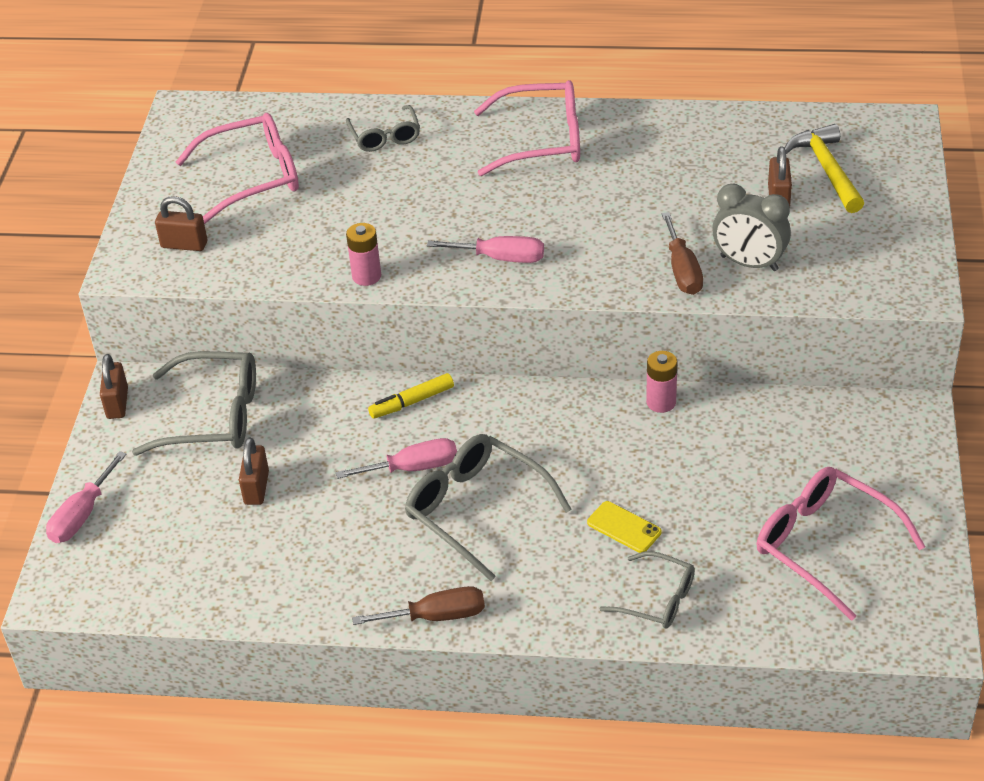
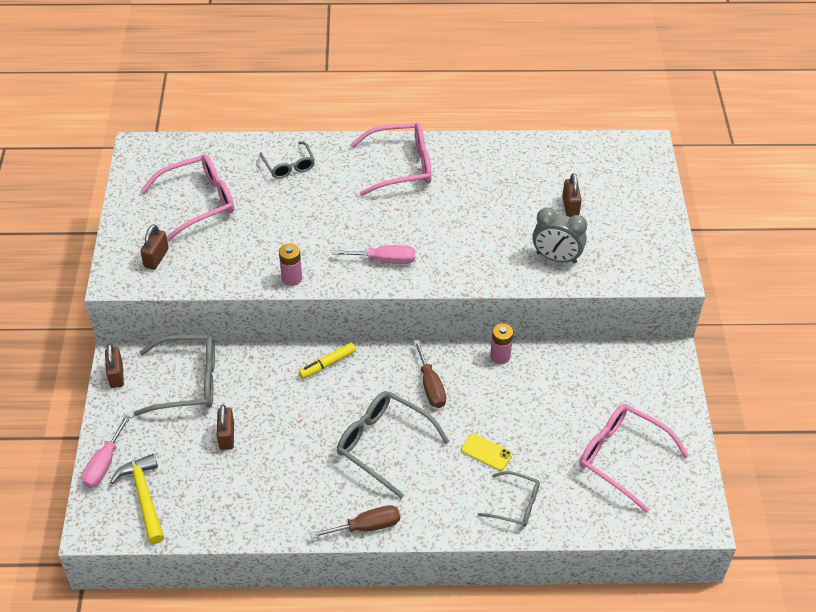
camera: 10 degrees left, 5 degrees up
(184, 245) = (156, 258): brown padlock -> brown padlock turned 75 degrees counterclockwise
(413, 468) = (335, 415): pink screwdriver -> none
(682, 270) = (511, 265): brown screwdriver -> brown screwdriver (430, 386)
(827, 170) = (600, 183): yellow hammer -> yellow hammer (144, 497)

